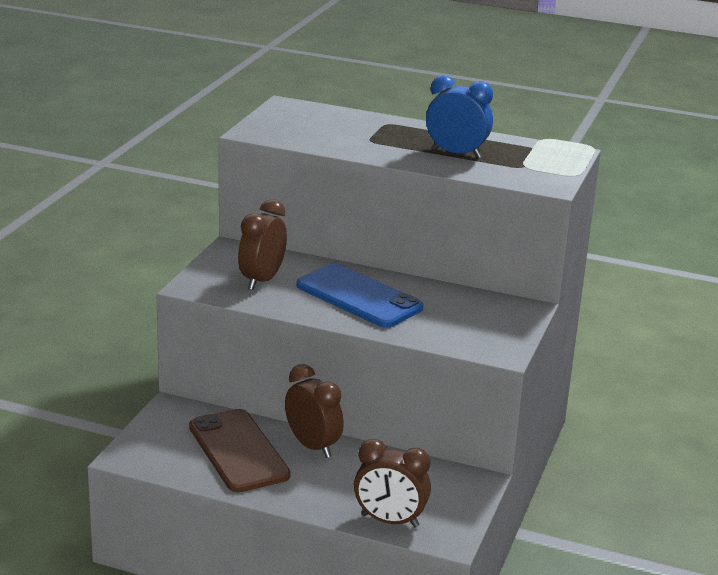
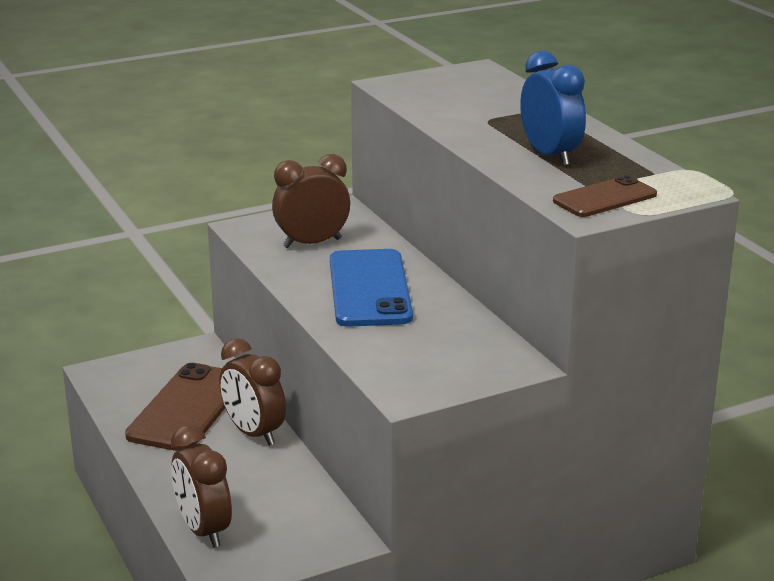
camera: 45 degrees right, 0 degrees up
(312, 446) = (254, 433): brown clock -> brown clock turned 135 degrees clockwise
(539, 171) = (605, 198): none -> brown phone

